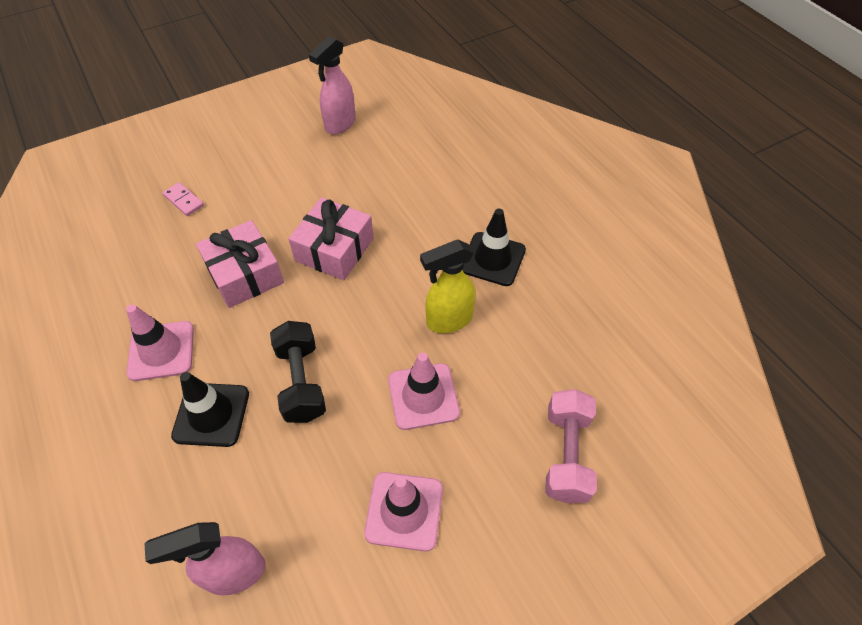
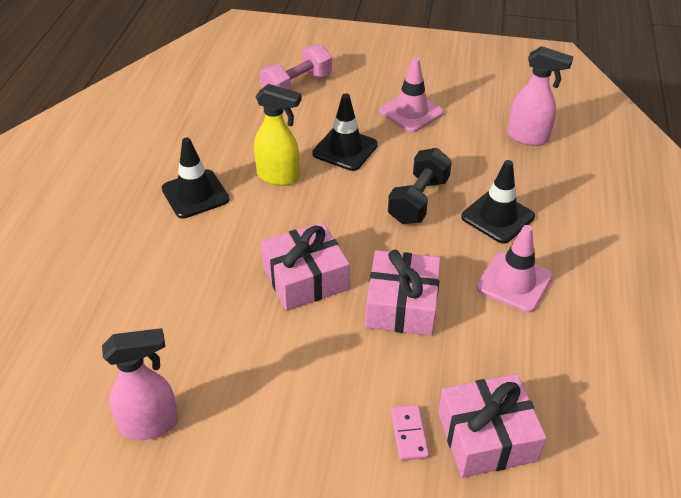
camera: 140 degrees left, 10 degrees down
(131, 226) = (486, 436): none -> pink gift
(423, 396) = (345, 149): pink traffic cone -> black traffic cone

